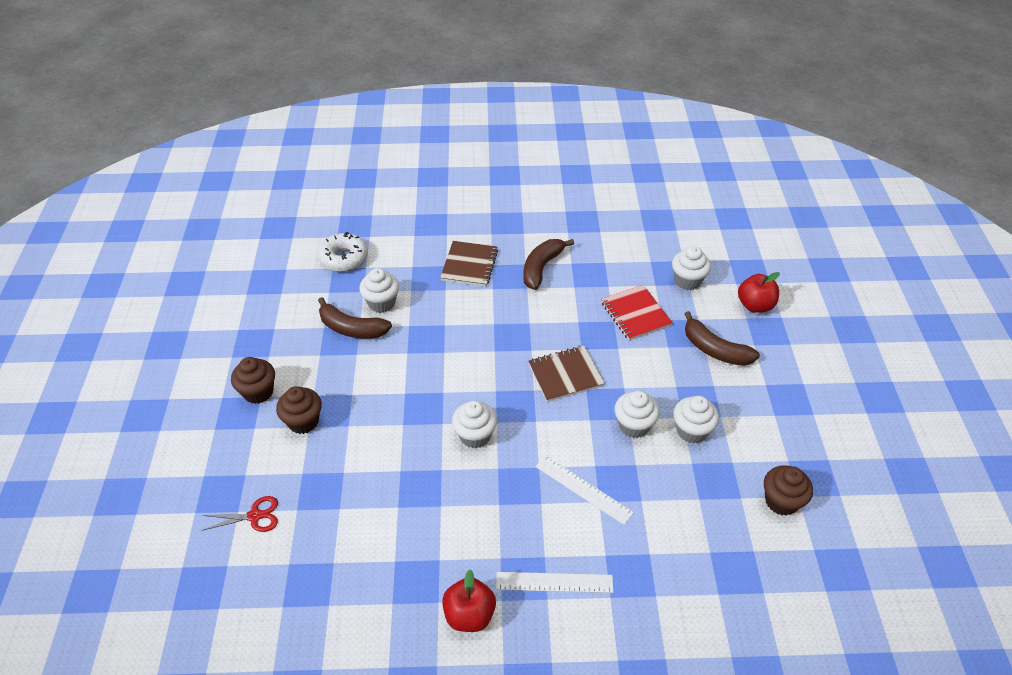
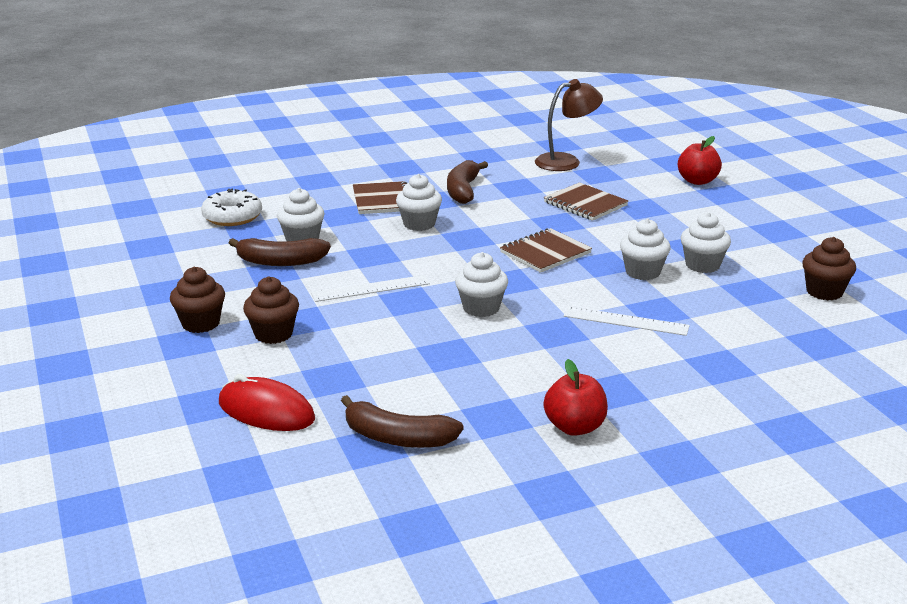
camera: 20 degrees left, 20 degrees down
(255, 516) = (266, 411): red scissors -> red mouse
(554, 582) = (647, 386): white ruler -> white ruler (370, 288)
(635, 314) = (585, 204): red notebook -> brown notebook
(651, 247) = (566, 161): none -> brown lamp
(687, 281) = (620, 176): white cupcake -> white cupcake (419, 224)
(715, 350) = (682, 213): brown banana -> brown banana (397, 438)

